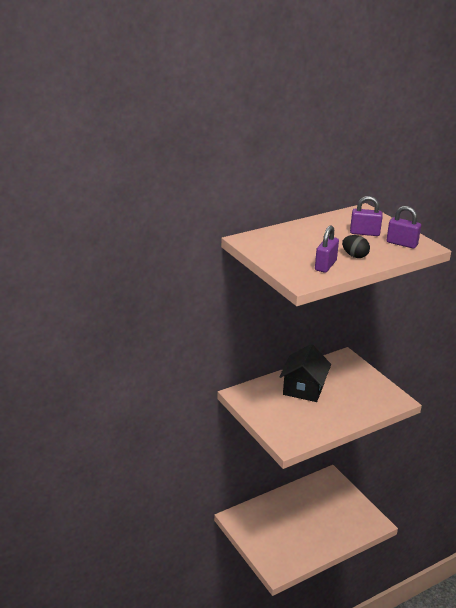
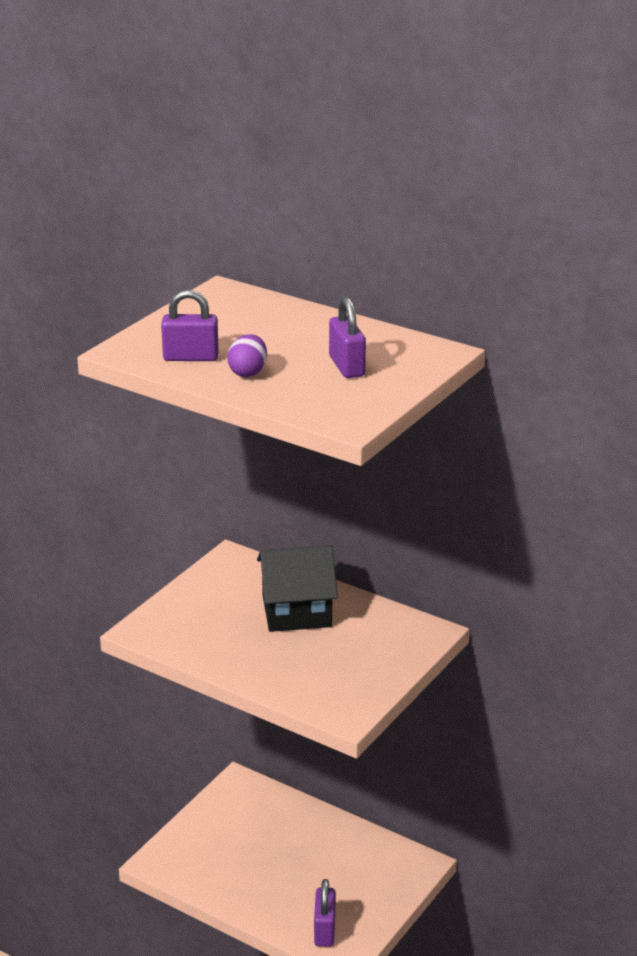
camera: 65 degrees right, 0 degrees up
(354, 256) = (248, 372): black egg -> purple egg
(401, 243) = (337, 401): purple padlock -> purple padlock (324, 930)

